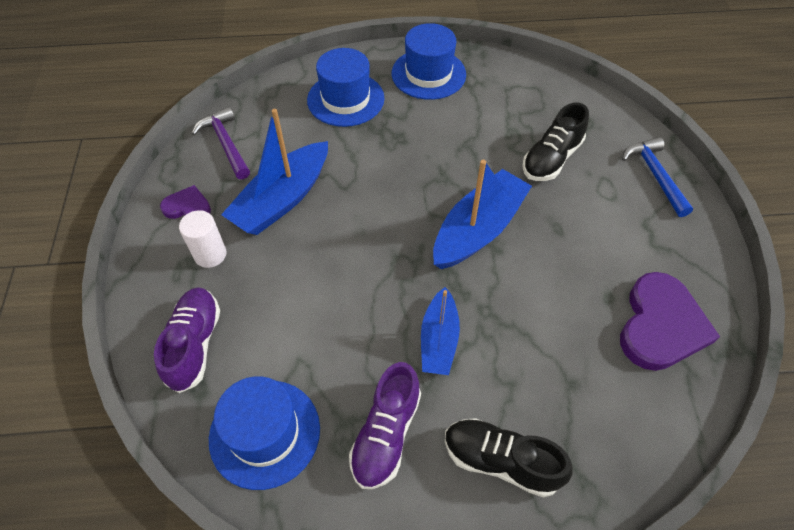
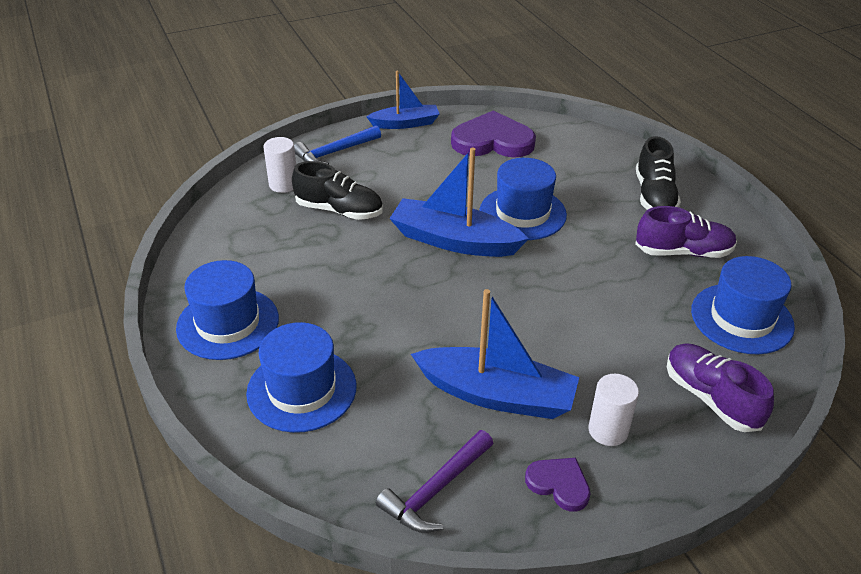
camera: 110 degrees left, 15 degrees down
(187, 207) = (559, 484): purple heart -> purple heart turned 135 degrees clockwise
(194, 344) = (711, 398): purple shoe -> purple shoe turned 75 degrees clockwise
(439, 340) = (584, 242): blue boat -> blue boat (405, 123)
(506, 302) = (522, 213): none -> blue hat
(603, 129) = (283, 184): none -> white cylinder

